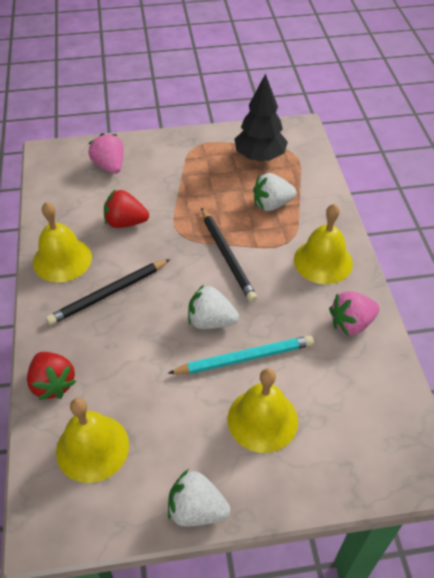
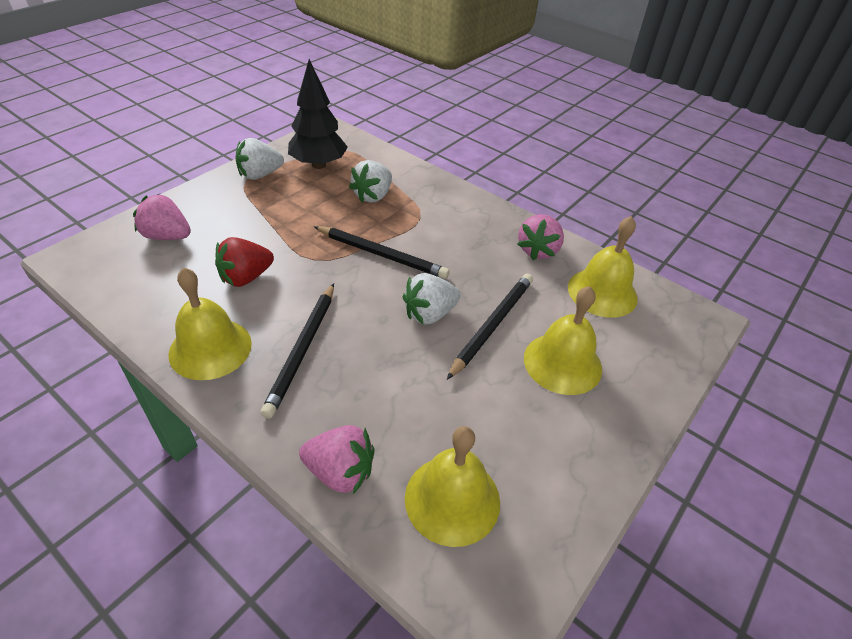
camera: 45 degrees left, 5 degrees down
(53, 384) = (340, 472): red strawberry -> pink strawberry
(196, 509) = (602, 474): white strawberry -> white strawberry (260, 175)
(244, 358) = (492, 325): turquoise pencil -> black pencil
(323, 261) = (464, 217): yellow bell -> yellow bell (602, 292)

